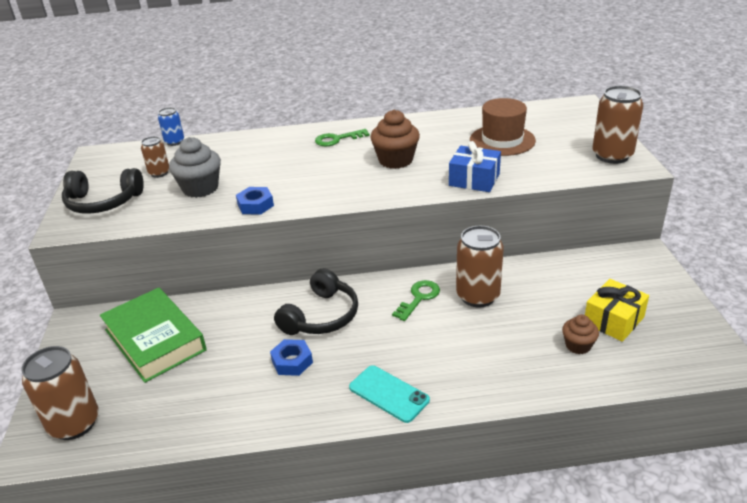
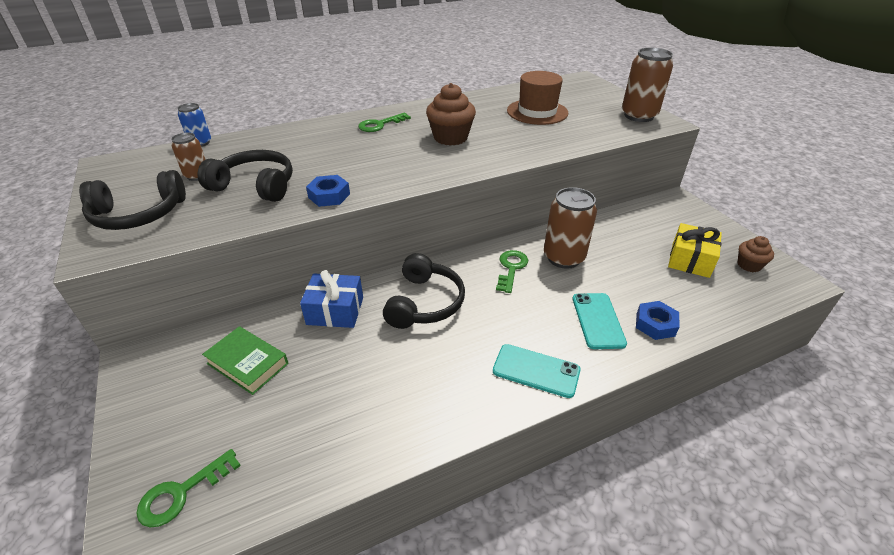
camera: 20 degrees left, 5 degrees up
(74, 423) = (182, 492): brown can -> green key
(154, 340) = (247, 363): green book -> green book, size x0.60
(200, 188) = (255, 186): grey cupcake -> black headphones
(292, 361) = (418, 357): blue nut -> blue nut (655, 324)
(474, 180) = (536, 147): blue gift -> blue gift (335, 311)
(474, 361) = (597, 320): none -> turquoise phone
(578, 345) = (676, 288): brown cupcake -> brown cupcake (749, 265)

